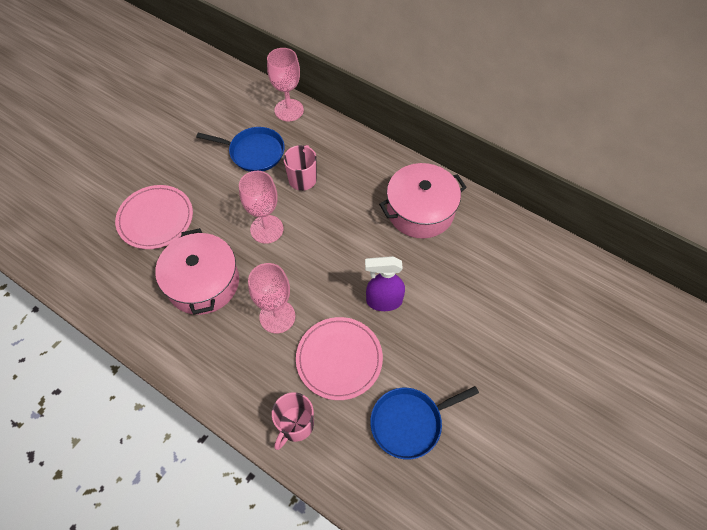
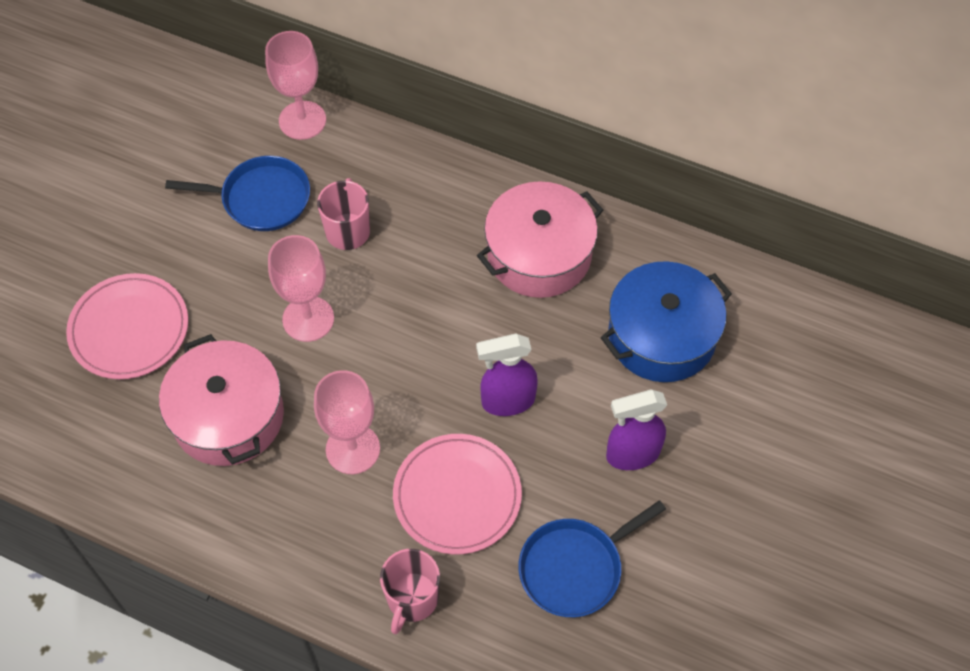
camera: 10 degrees left, 0 degrees up
(461, 350) = (632, 454): none -> purple spray bottle
(492, 274) = (661, 336): none -> blue pot

